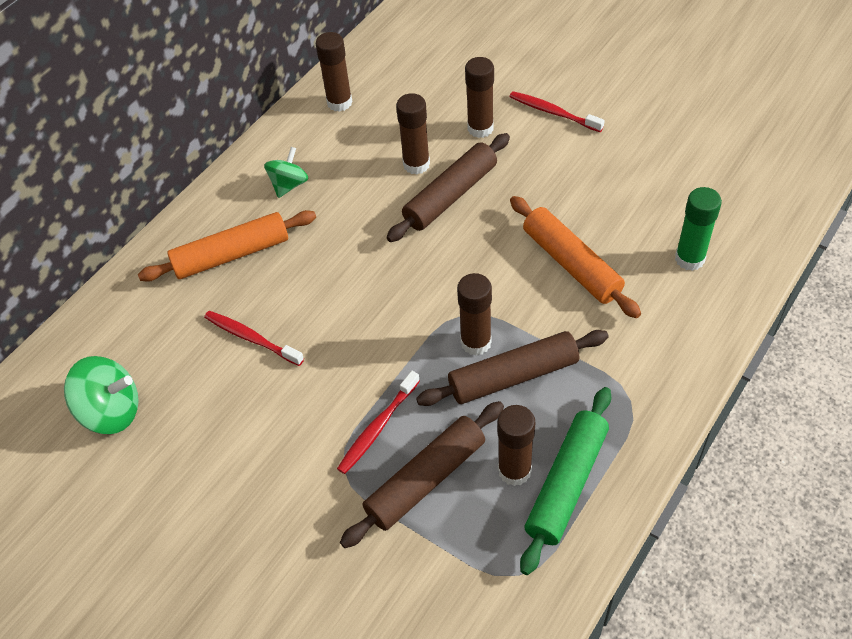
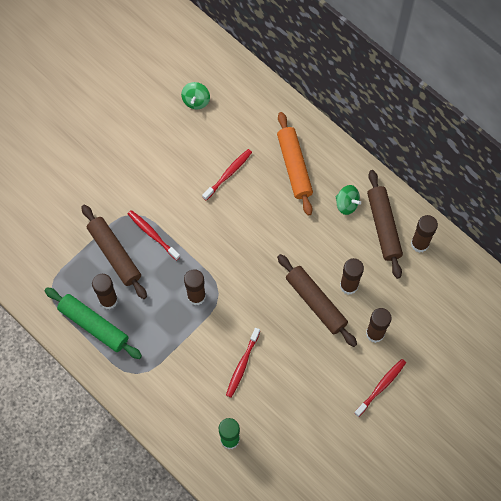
camera: 95 degrees right, 15 degrees up
(111, 411) = (196, 101): green spinning top -> green spinning top, size x0.66
(513, 376) = (168, 312): brown rolling pin -> brown rolling pin (383, 226)
(571, 264) = (242, 365): orange rolling pin -> red toothbrush

